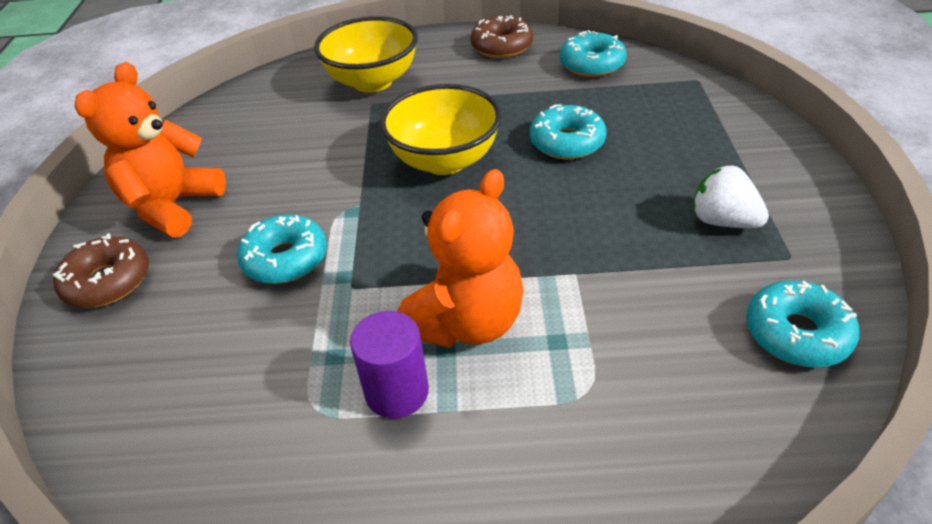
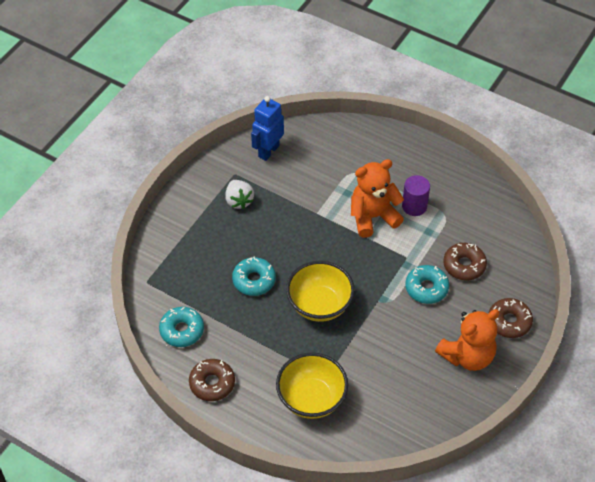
camera: 150 degrees left, 10 degrees up
(228, 330) = (464, 265): none -> brown donut
(796, 333) = (268, 151): turquoise donut -> blue robot

